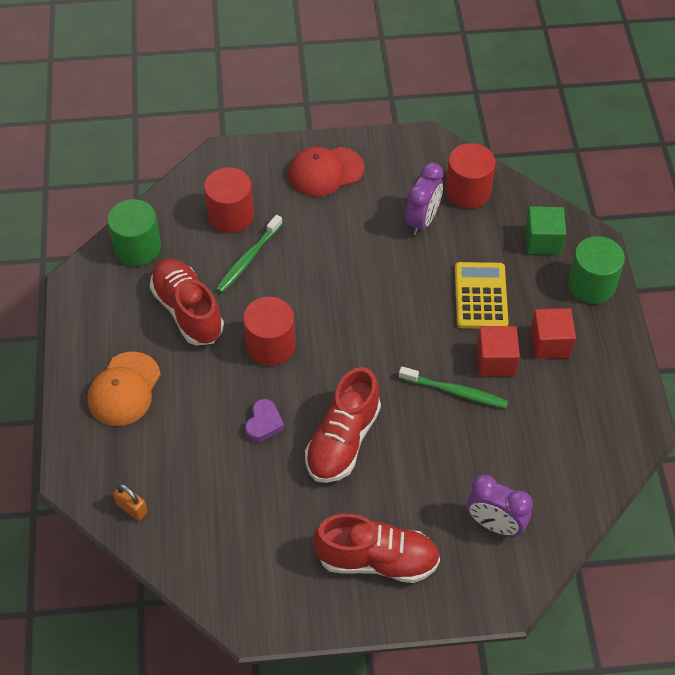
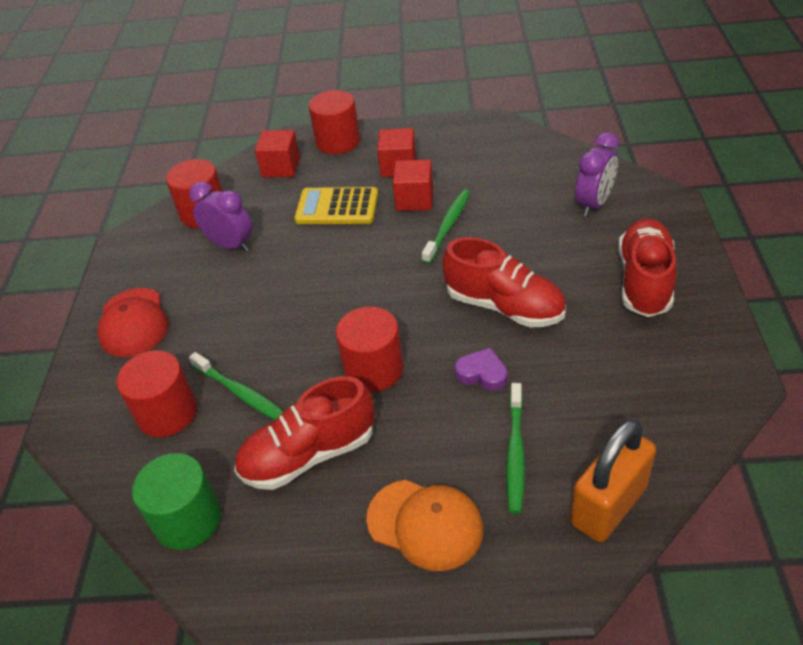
camera: 80 degrees left, 10 degrees down
(132, 508) = (608, 505): orange padlock -> orange padlock, size x2.11
(183, 447) = (515, 452): none -> green toothbrush
(543, 241) = (281, 167): green cube -> red cube
(591, 284) = (338, 142): green cylinder -> red cylinder

